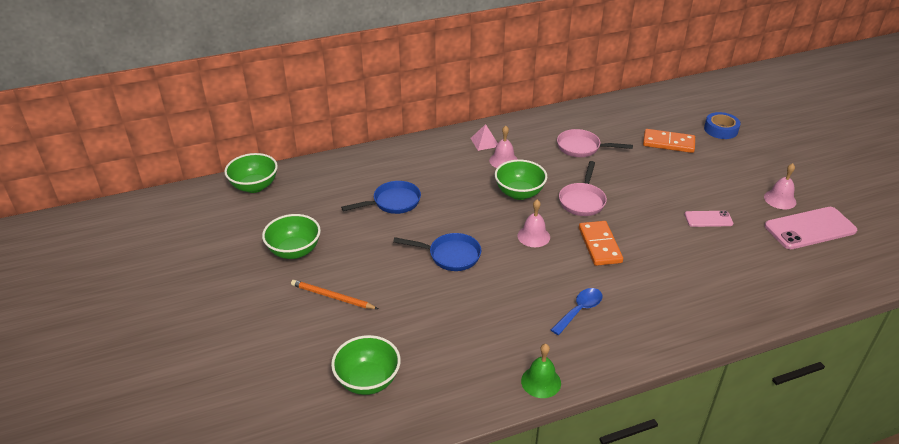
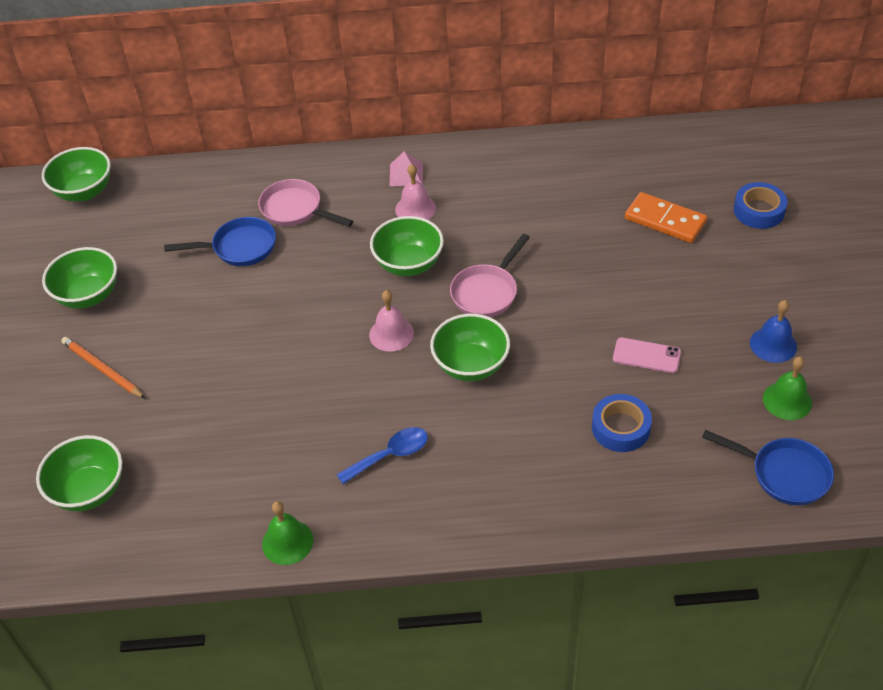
camera: 20 degrees right, 10 degrees up
(450, 255) = (271, 341): blue pan -> blue pan (784, 474)
(582, 148) = (535, 206): pink pan -> pink pan (295, 210)
(599, 245) = (471, 365): orange domino -> green bowl
(720, 263) = (620, 428): none -> blue tape
(780, 199) = (773, 344): pink bell -> blue bell
(810, 228) = (787, 400): pink phone -> green bell

